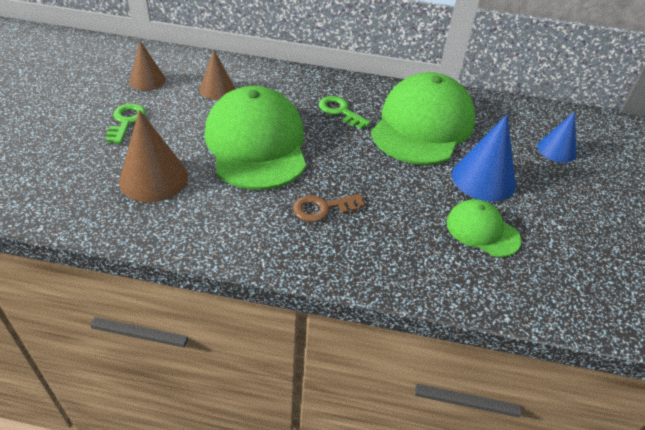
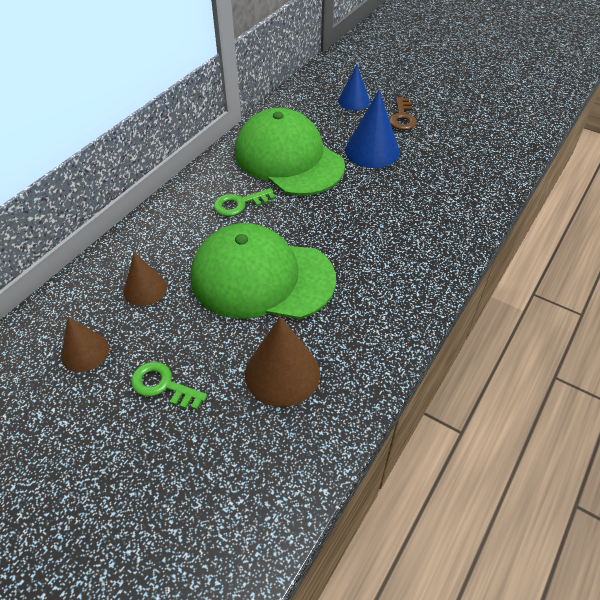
camera: 65 degrees left, 5 degrees up
(323, 208) = (373, 255): brown key -> brown key (402, 117)
(482, 231) = (428, 173): green cap -> none

